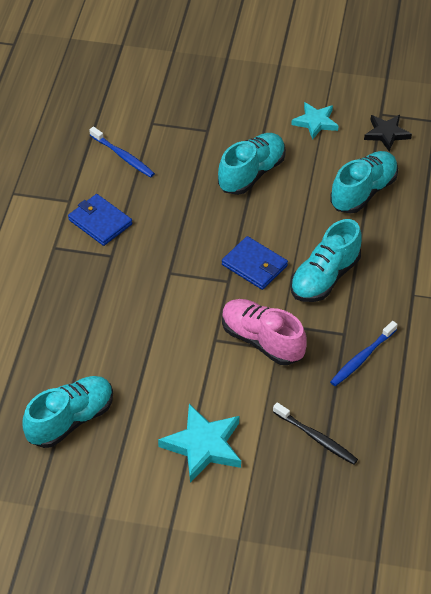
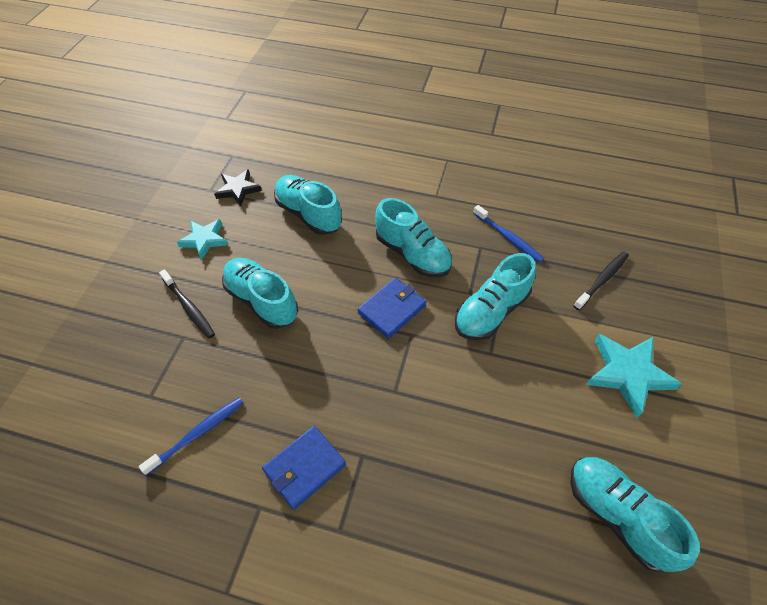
camera: 85 degrees left, 5 degrees up
(237, 128) = (189, 308): none -> black toothbrush
(262, 341) = (491, 311): pink shoe -> turquoise shoe

